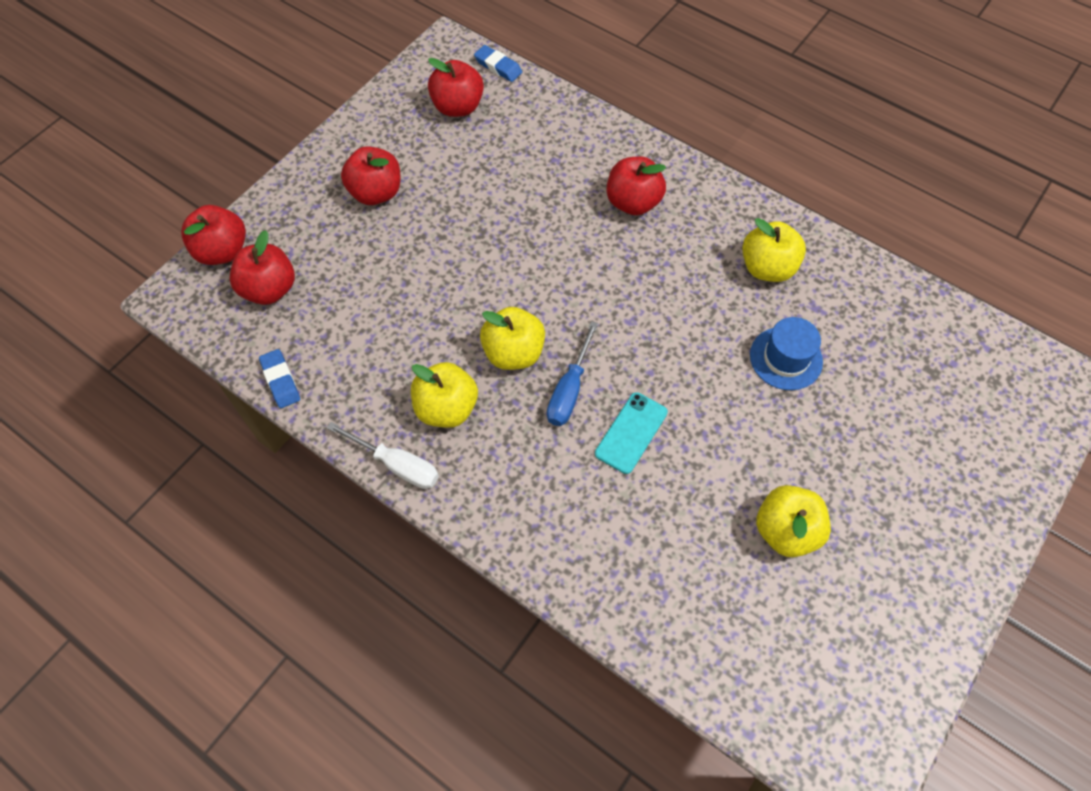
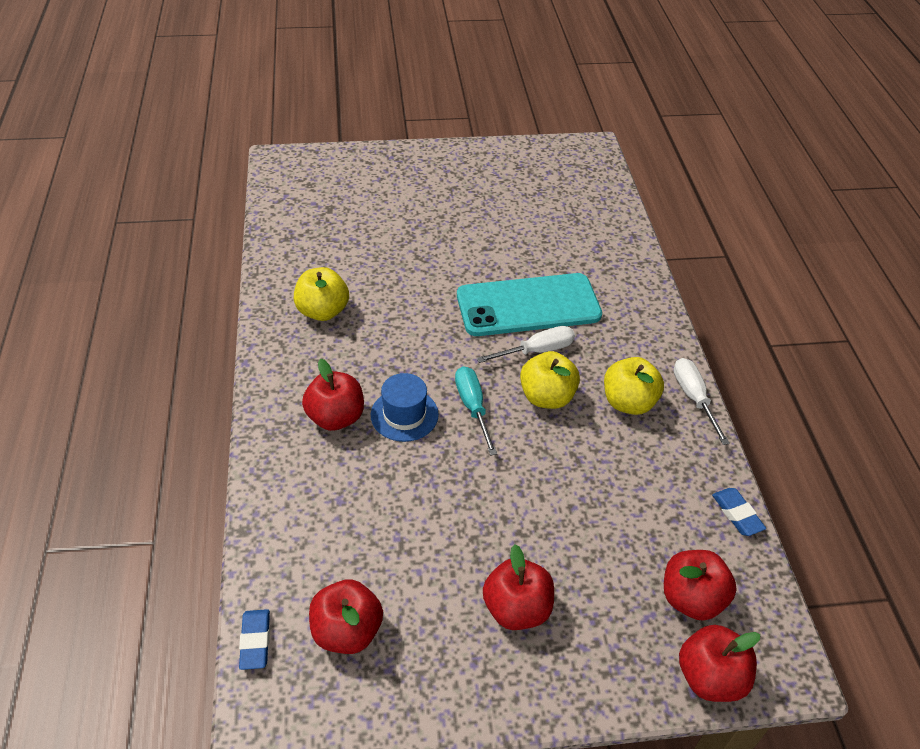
camera: 135 degrees left, 15 degrees down
(281, 381) = (737, 514): blue eraser -> blue eraser turned 45 degrees counterclockwise
(555, 293) = (473, 407): none -> turquoise screwdriver
(569, 390) = (537, 351): blue screwdriver -> white screwdriver
(631, 433) = (528, 305): turquoise phone -> turquoise phone, size x2.05
(786, 358) = (391, 268): blue hat -> blue hat (404, 415)
(786, 530) = (506, 217): yellow apple -> none

